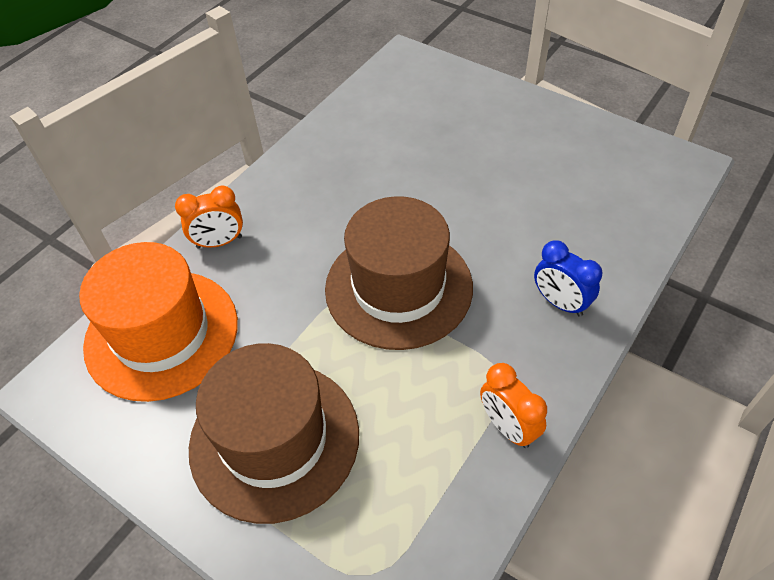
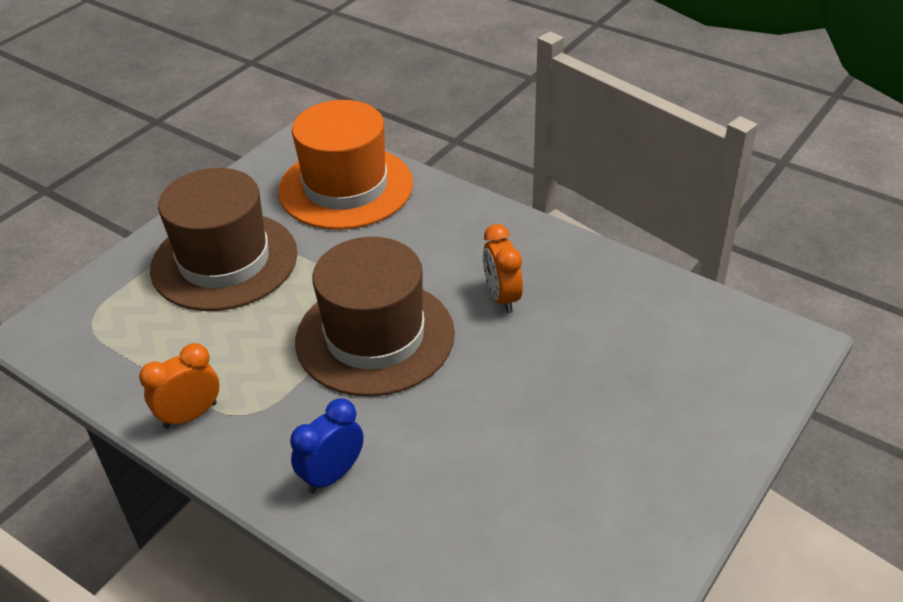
camera: 90 degrees right, 10 degrees down
(219, 242) = (449, 208): orange clock -> orange clock (502, 297)

